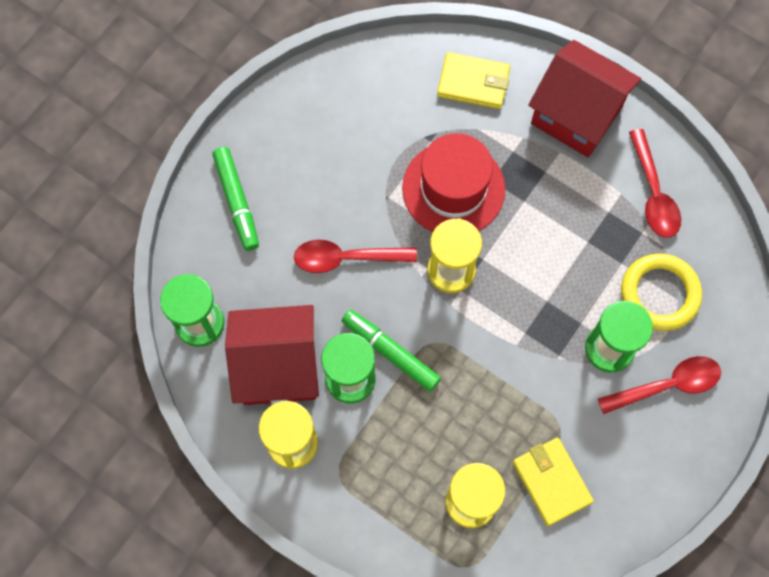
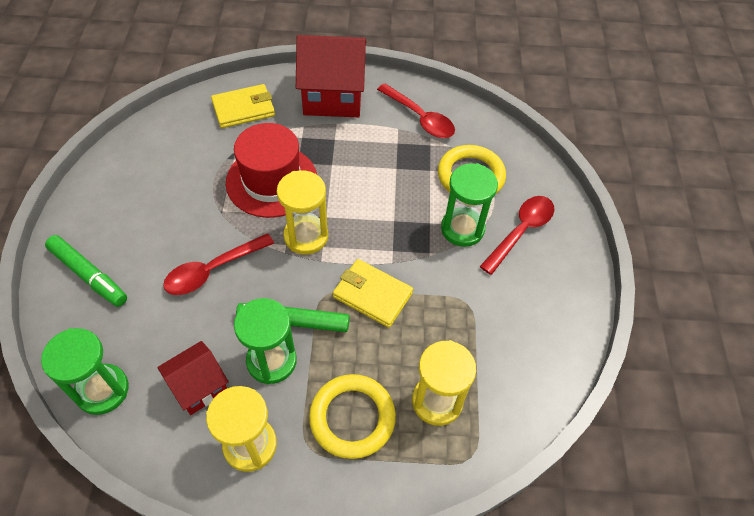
camera: 35 degrees left, 15 degrees down
(278, 366) = (199, 386): red house -> red house, size x0.57
(389, 472) = (352, 418): none -> yellow ring
(551, 482) = (489, 347): yellow wallet -> yellow wallet (372, 295)

